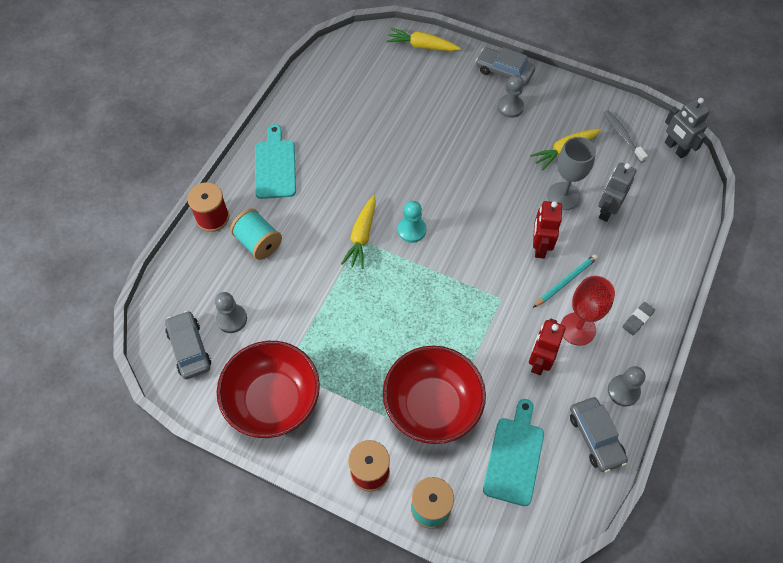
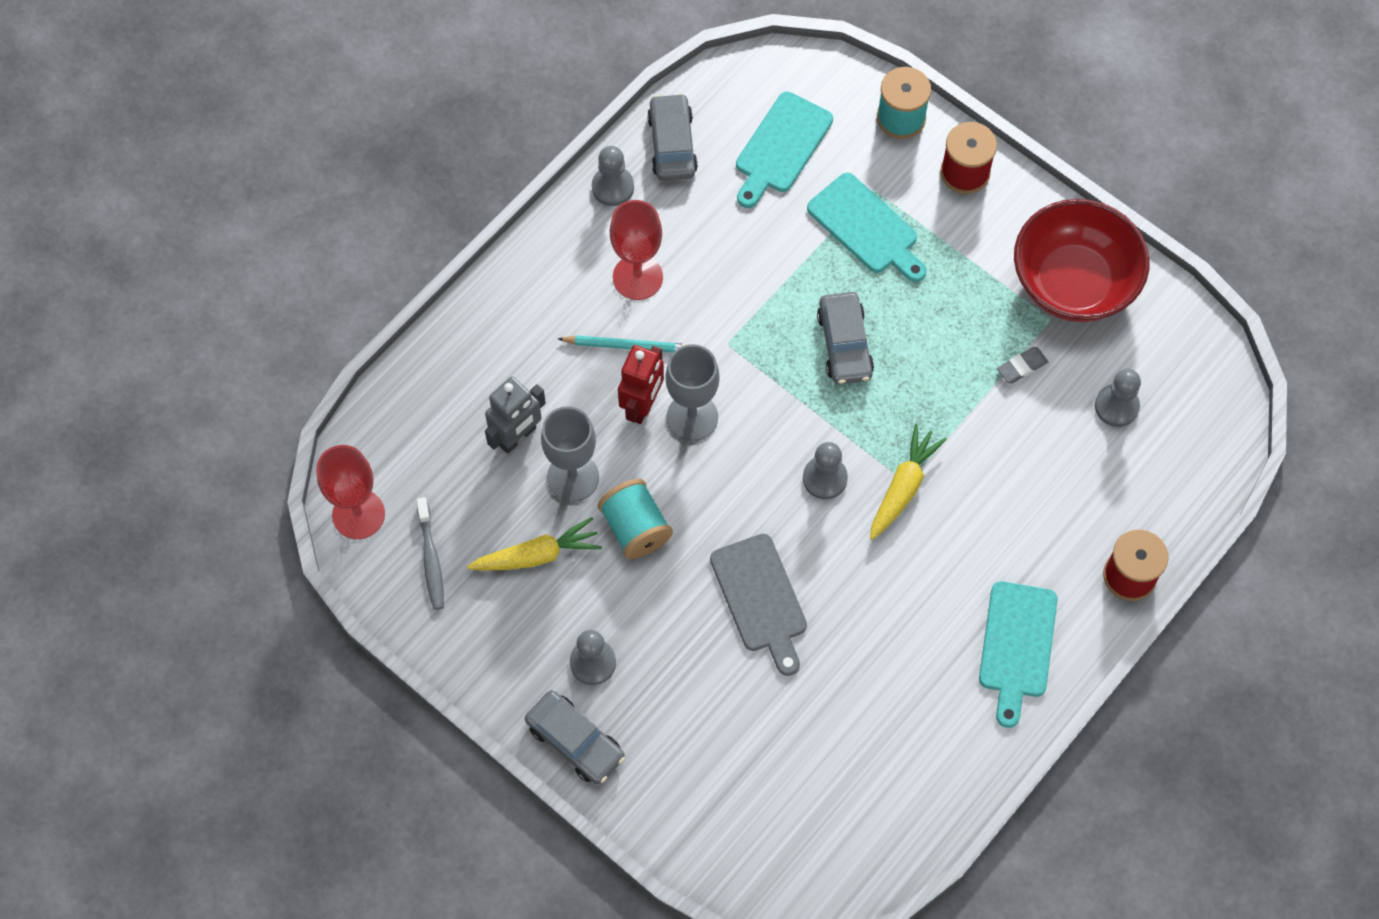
camera: 165 degrees left, 5 degrees up
(189, 348) = (1180, 379): grey car -> grey car (844, 344)
(258, 242) = (1063, 515): turquoise spool -> turquoise spool (635, 528)
(411, 230) = (825, 478): turquoise pawn -> grey pawn
(422, 46) = (704, 839): yellow carrot -> none
(429, 157) = (760, 599): none -> grey cutting board
(432, 406) = (866, 228): red bowl -> turquoise cutting board
(506, 247) = (692, 417): none -> grey goblet
(539, 361) = (707, 248): red robot -> none
(565, 281) = (626, 345): turquoise pencil -> turquoise pencil turned 150 degrees counterclockwise
(637, 319) = (550, 269): grey eraser -> grey eraser (1022, 367)
(675, 149) = (358, 514): grey robot -> red goblet

